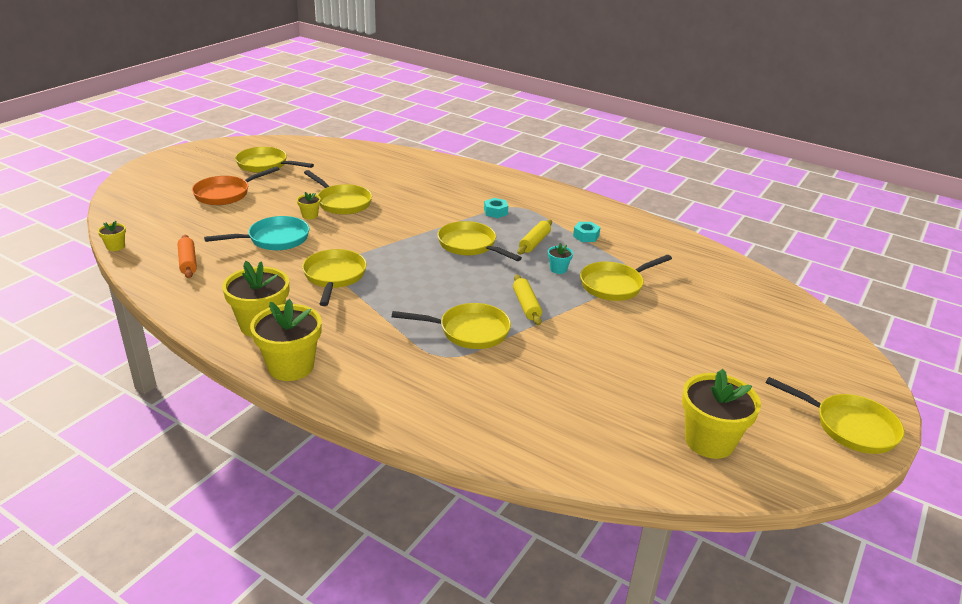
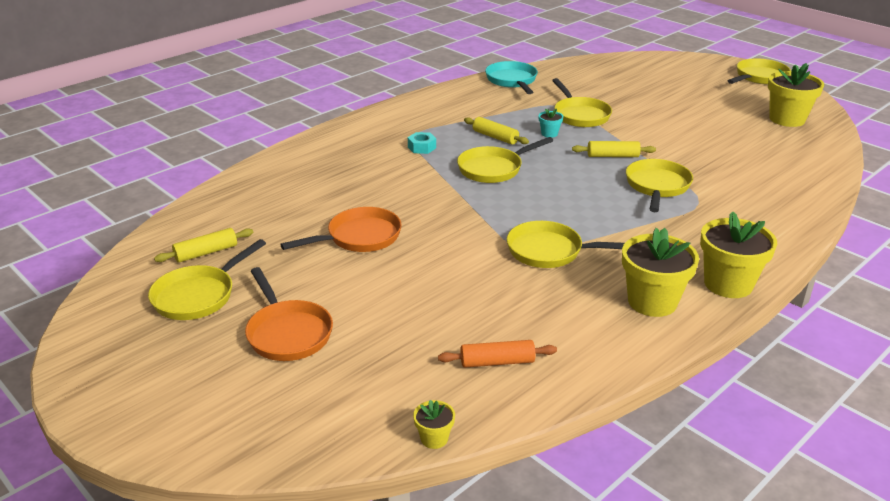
camera: 75 degrees left, 0 degrees up
(274, 239) = (448, 290): turquoise pan -> turquoise pan (512, 81)
(310, 215) = (389, 262): yellow flower pot -> none
(314, 160) = (206, 252): none -> yellow rolling pin
(342, 202) = (359, 237): yellow pan -> orange pan
(586, 236) = (487, 113): turquoise nut -> none

